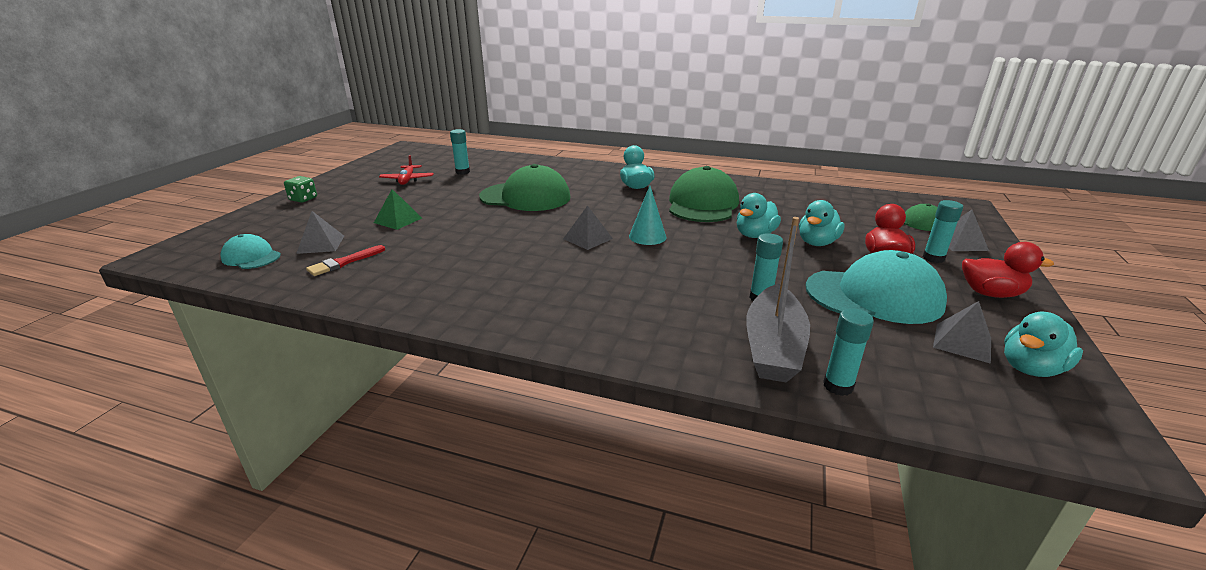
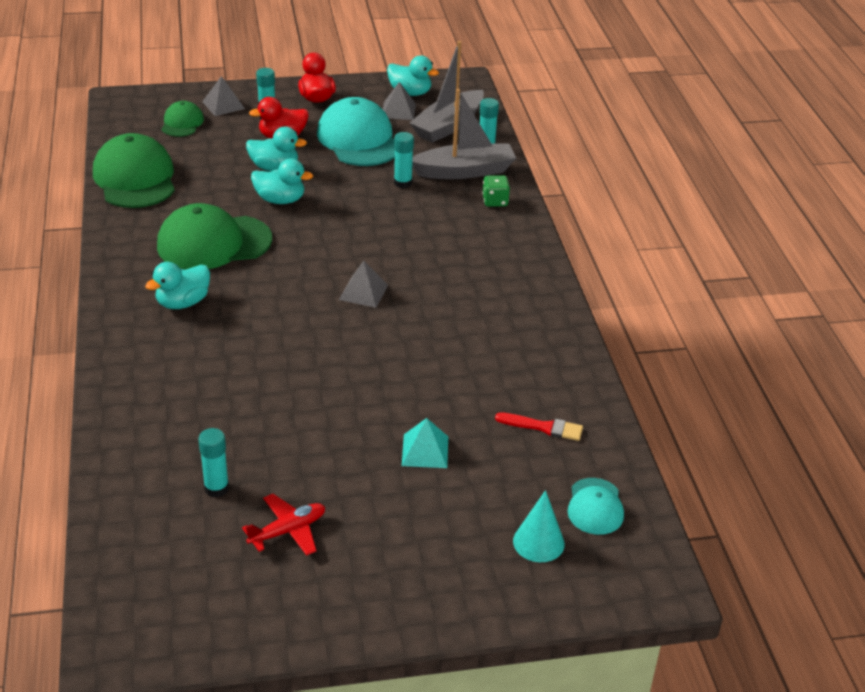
camera: 120 degrees left, 10 degrees up
(303, 199) = (434, 595): green dice -> green dice (495, 201)
(321, 244) = (527, 473): grey pyramid -> none
(398, 220) = (425, 451): green pyramid -> turquoise pyramid
(525, 197) = (278, 379): green cap -> green cap (135, 178)
(647, 236) = (330, 258): turquoise cone -> turquoise cone (538, 542)
(913, 372) = (448, 126): none -> grey boat

